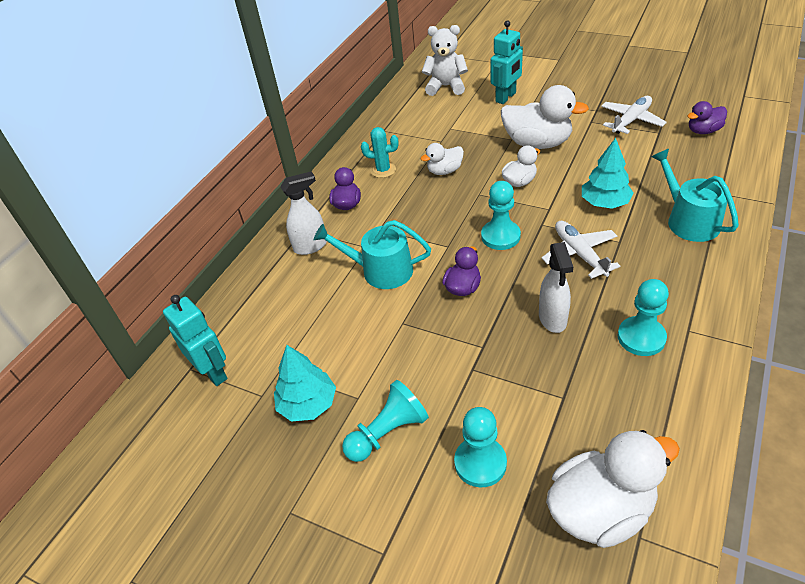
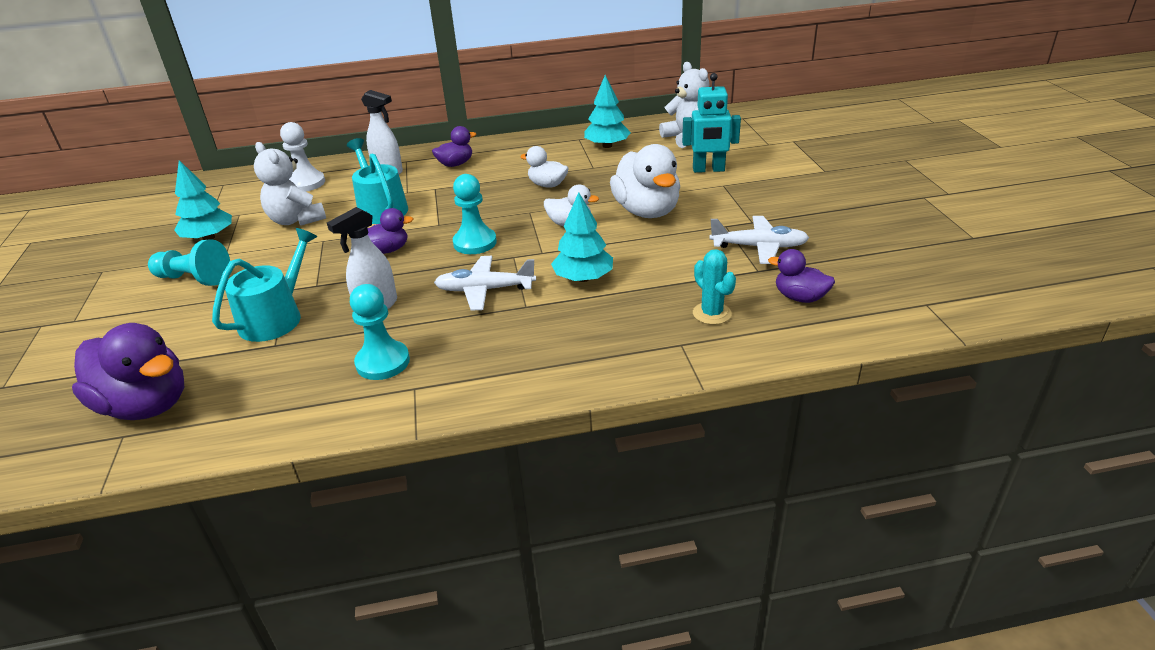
camera: 50 degrees right, 10 degrees down
(213, 372) = (223, 193): turquoise robot -> none
(268, 305) = (306, 183): none -> white pawn
(341, 331) = (296, 220): none -> white teddy bear
(383, 170) = (519, 160): turquoise cactus -> turquoise cactus (712, 313)
(413, 122) = (607, 146): none -> turquoise tree
(480, 463) = (178, 329): turquoise pawn -> none
(579, 254) = (484, 290): white plane -> white plane turned 120 degrees counterclockwise
(600, 510) = (146, 405): white duck -> purple duck
(688, 220) = (603, 337): turquoise watering can -> turquoise watering can (275, 317)

